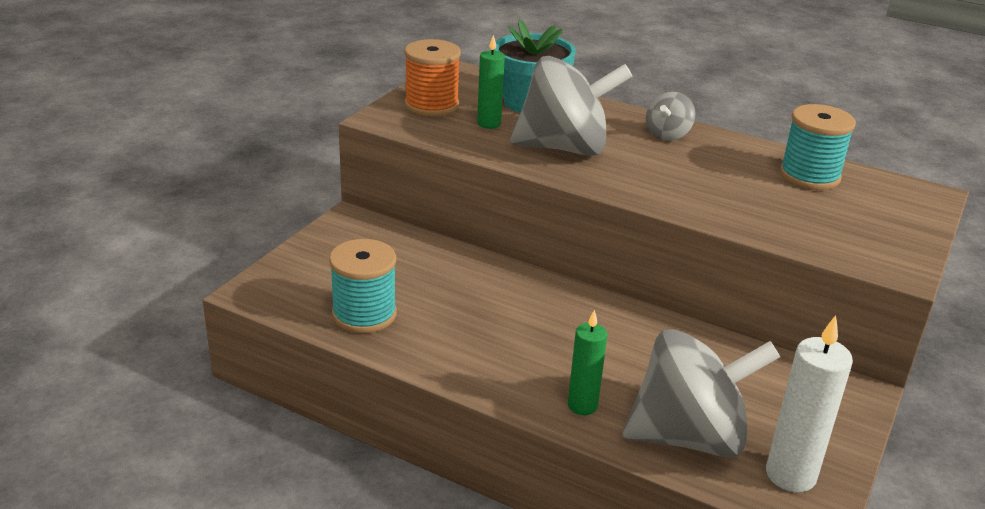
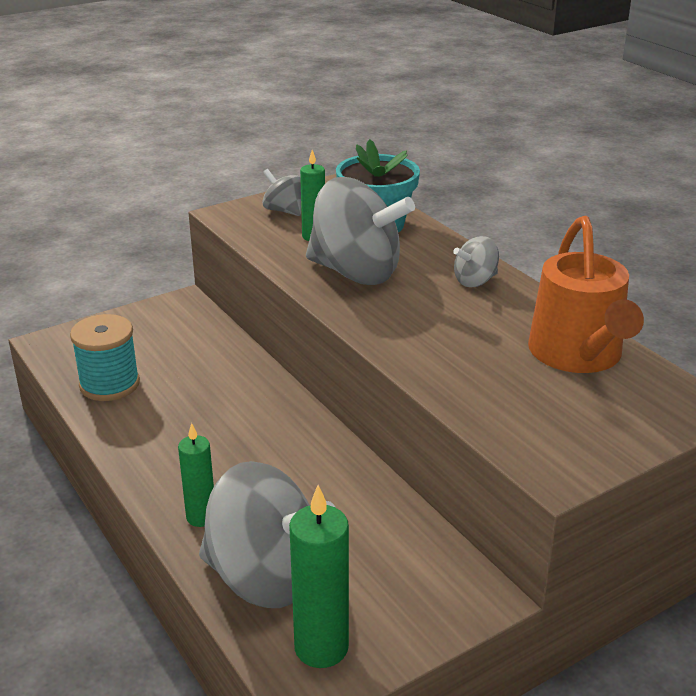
camera: 30 degrees right, 0 degrees up
(431, 105) = (283, 210): orange spool -> grey spinning top
(790, 475) = (321, 647): white candle -> green candle
(809, 176) = (578, 354): turquoise spool -> orange watering can

